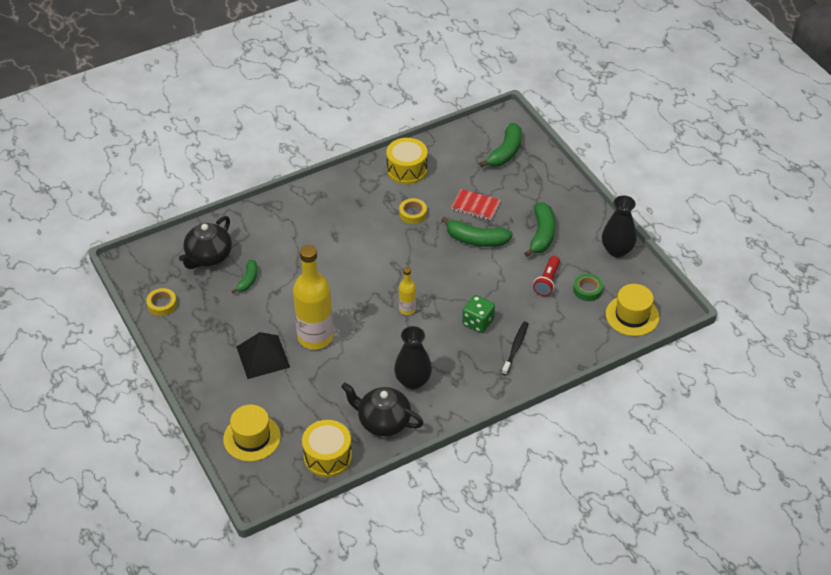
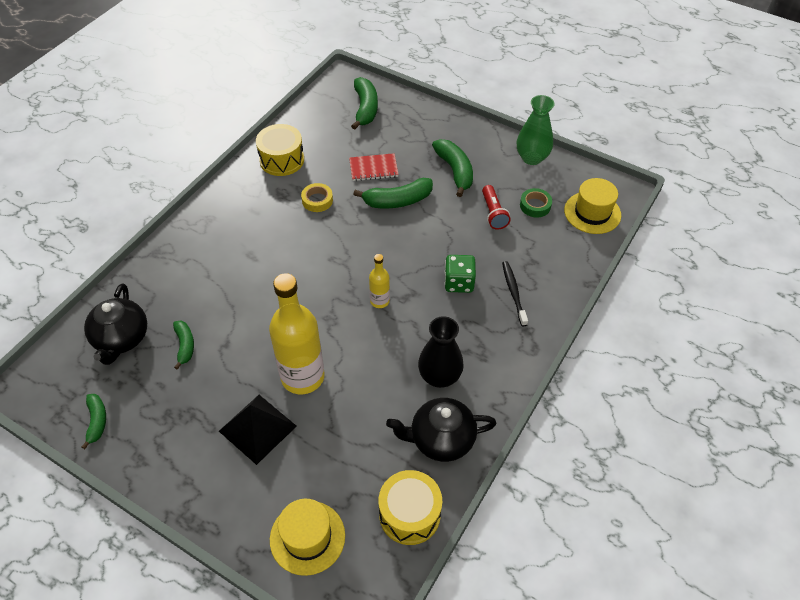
camera: 30 degrees left, 5 degrees up
(162, 304) = (97, 421): yellow tape -> green banana
(617, 250) = (532, 158): black vase -> green vase

